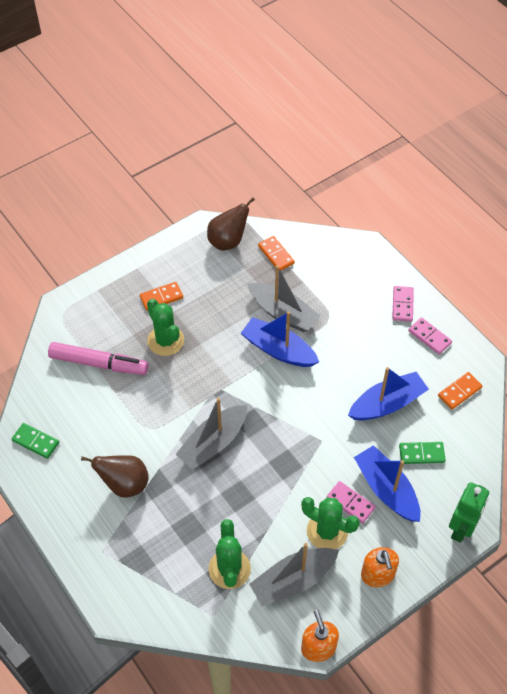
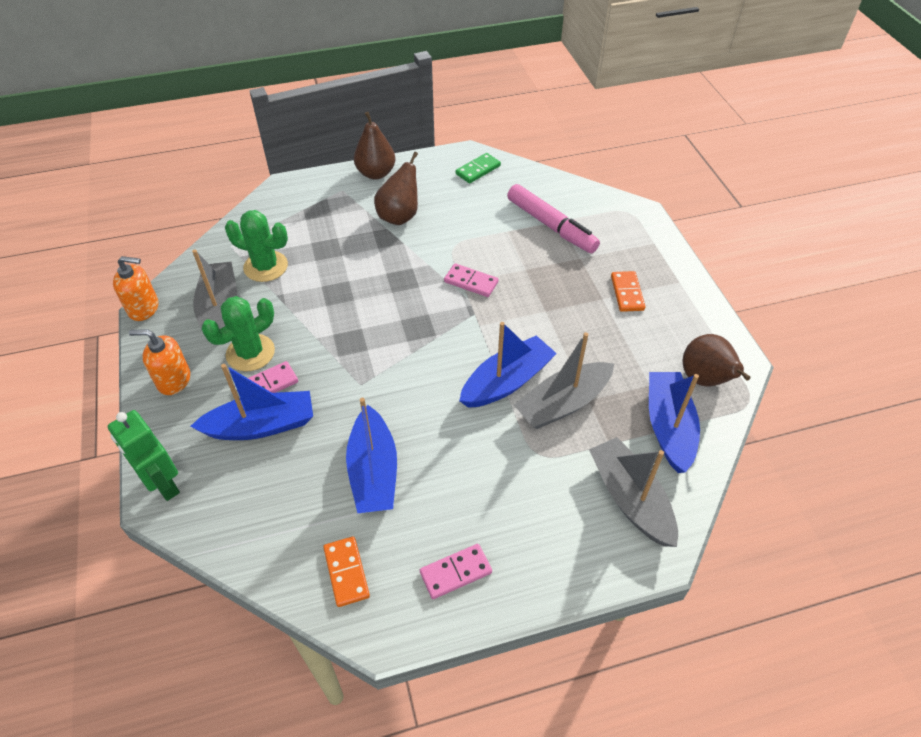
camera: 110 degrees right, 5 degrees down
(66, 530) = (376, 173): none -> brown pear
(99, 363) = (551, 226): pink marker -> pink marker turned 75 degrees counterclockwise
(165, 341) = (561, 283): green cactus -> none
(213, 443) = (409, 289): grey boat -> grey boat (630, 499)
(276, 255) = (668, 427): orange domino -> blue boat
(402, 305) = (528, 558): pink domino -> pink domino (471, 282)
(421, 454) = (283, 482): green domino -> none

